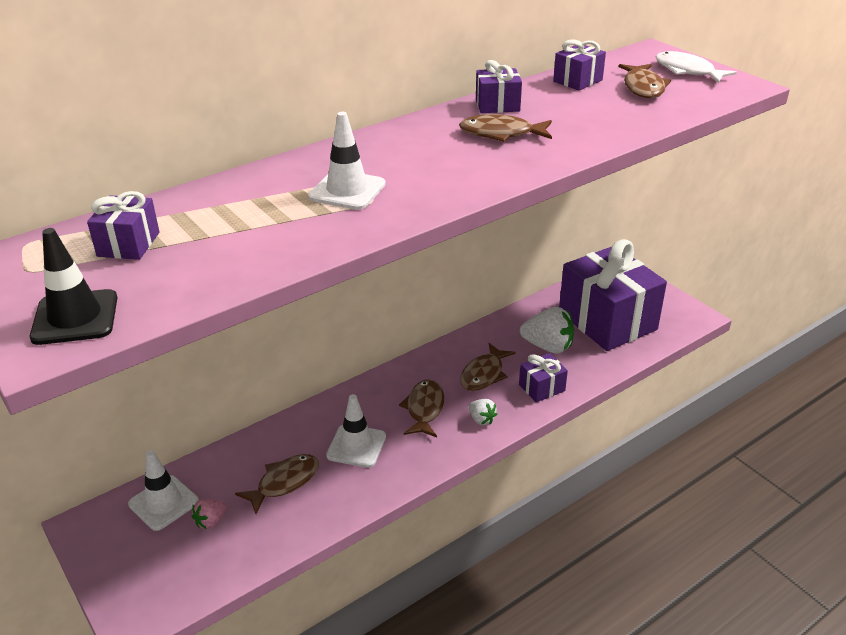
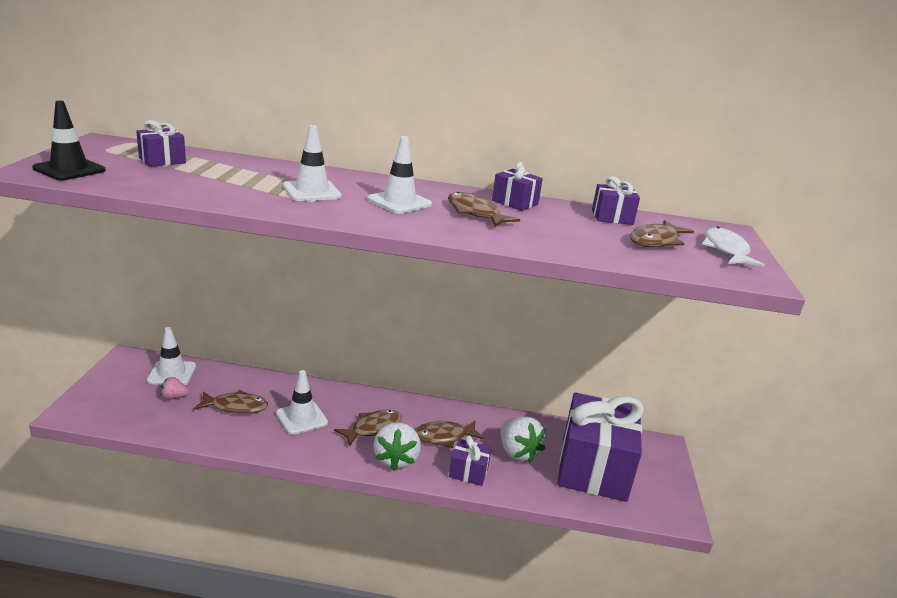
camera: 40 degrees right, 10 degrees down
(431, 157) = (399, 202): none -> white traffic cone
(481, 419) = (396, 459): white strawberry -> white strawberry, size x1.90

